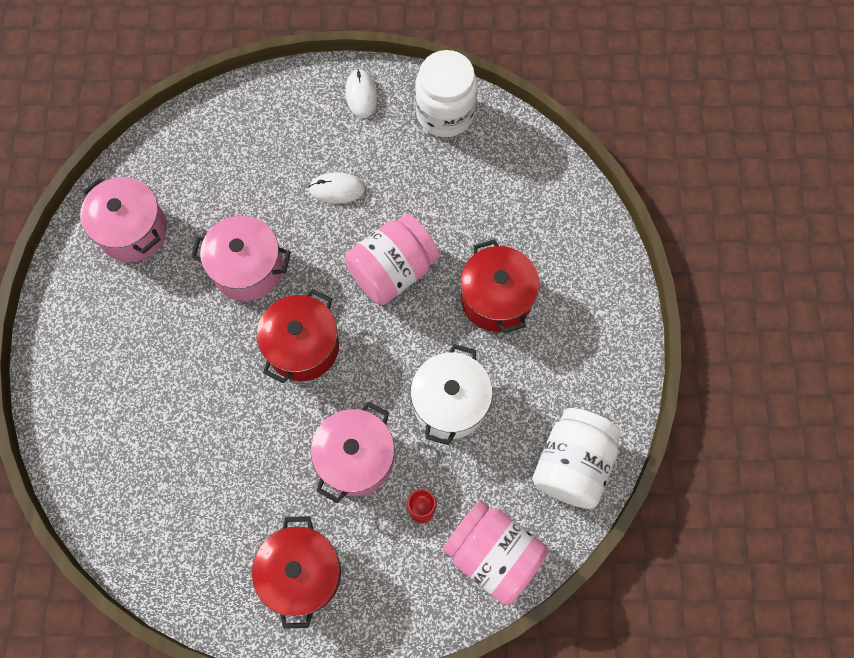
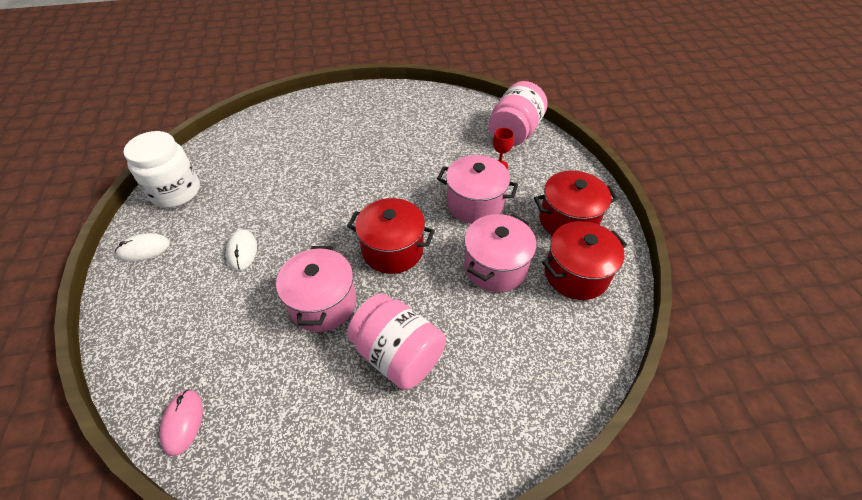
camera: 100 degrees left, 20 degrees down
(133, 231) = (281, 423): pink pot -> pink pot (495, 267)
(156, 155) = (183, 422): none -> pink mouse
(392, 271) = (320, 204): pink jar -> pink jar (398, 355)
(450, 403) = (421, 161): white pot -> none
(496, 299) = (339, 148): red pot -> red pot (576, 274)
(572, 464) = (447, 107): white jar -> none

